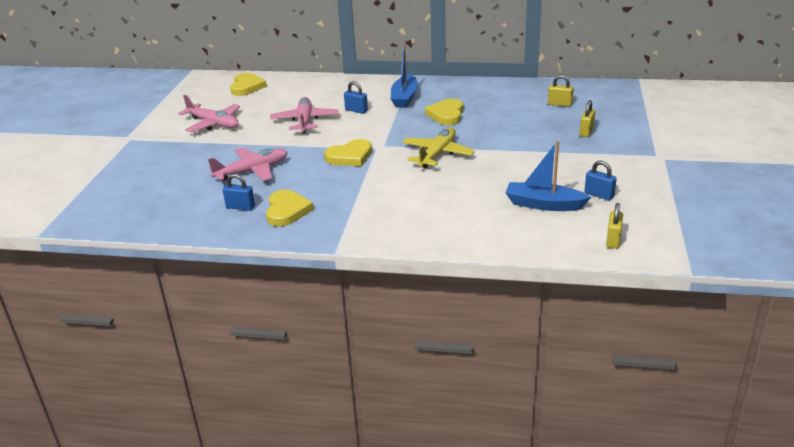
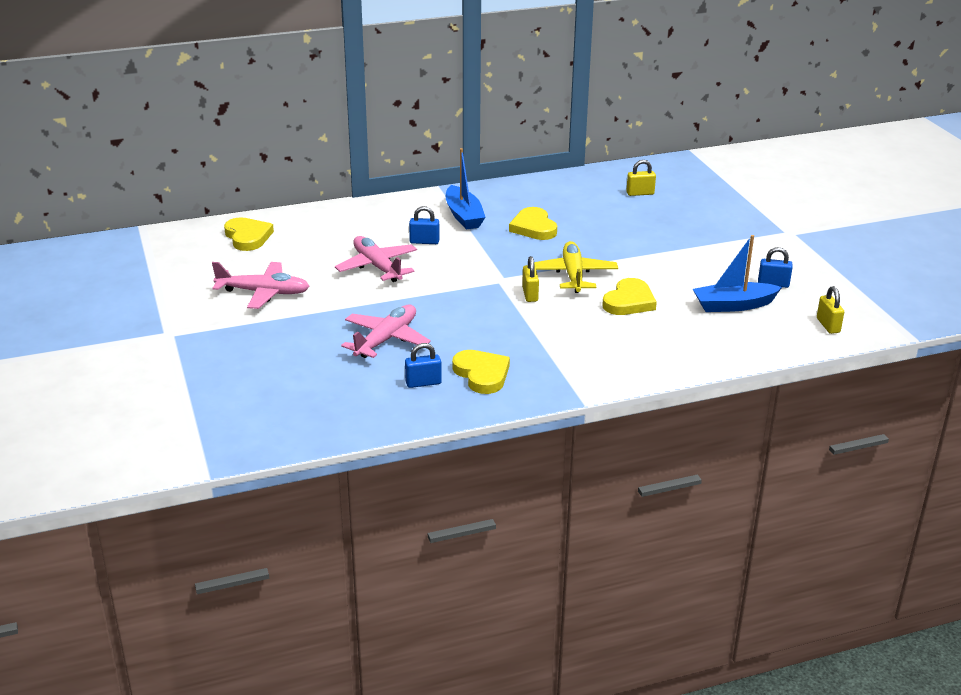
camera: 30 degrees left, 0 degrees up
(350, 156) = (481, 298): yellow heart -> yellow heart (629, 301)
(586, 132) = (697, 219): yellow padlock -> yellow padlock (530, 294)

